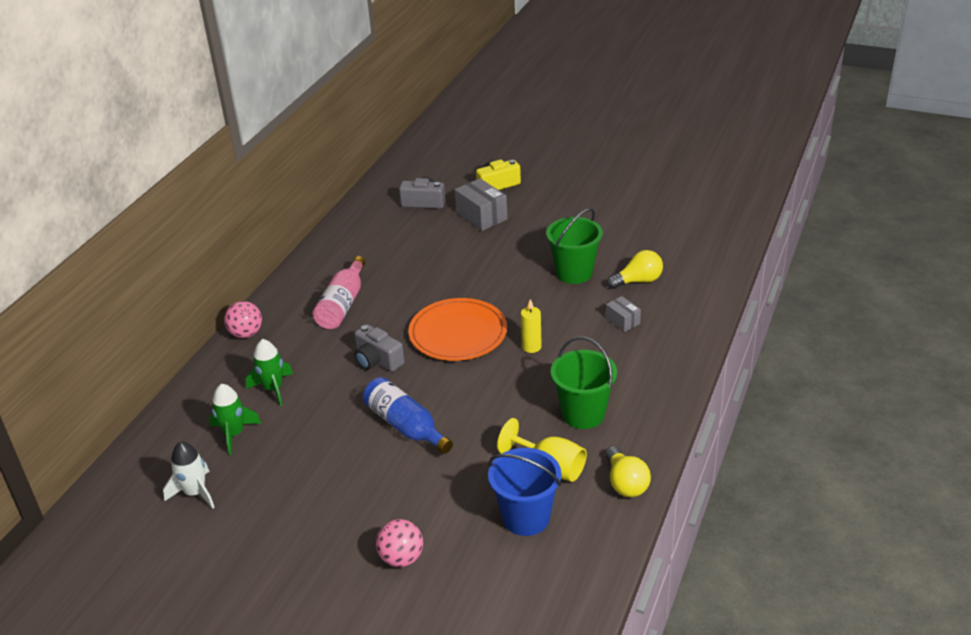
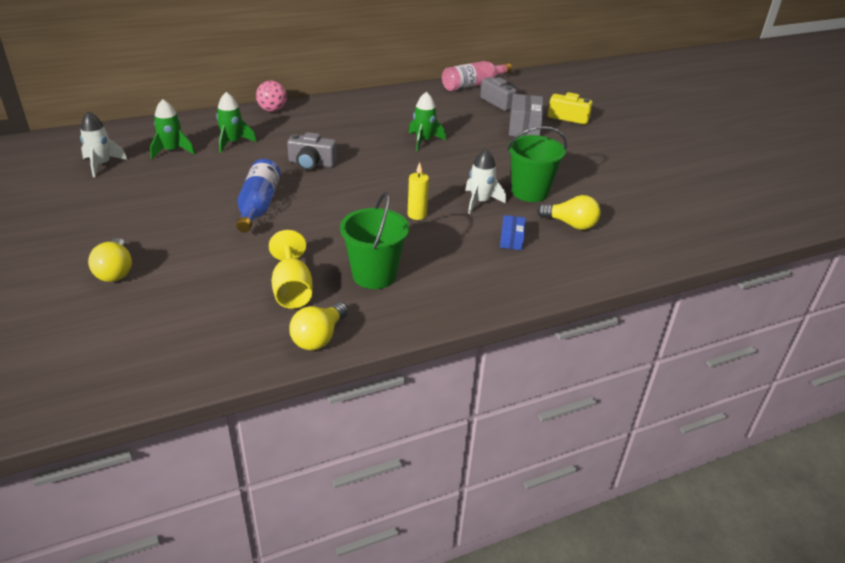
camera: 40 degrees right, 0 degrees up
(342, 304) = (349, 126): pink bottle -> pink bottle (473, 85)
(377, 360) = (311, 163): grey camera -> grey camera turned 75 degrees counterclockwise
(401, 558) = (115, 271): pink ball -> yellow light bulb
(428, 279) = (424, 141): none -> green rocket
(458, 333) = (385, 179): orange plate -> none
(526, 517) = (220, 306): blue bucket -> none
(555, 305) = (480, 202): none -> white rocket
(622, 321) = (511, 240): grey box -> blue box

